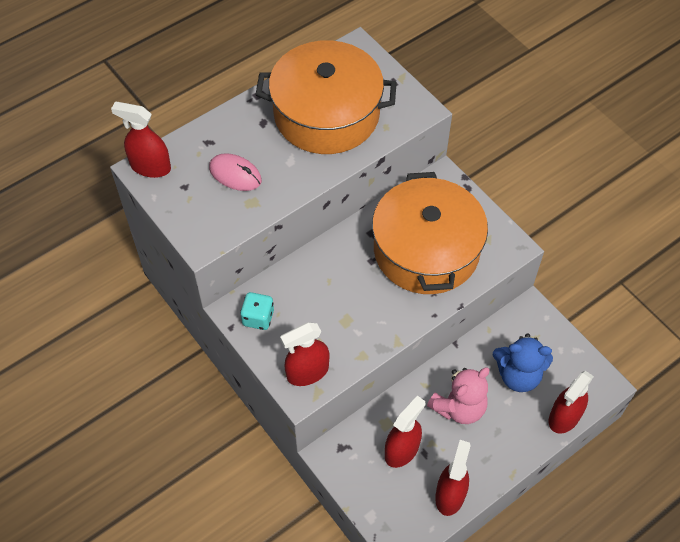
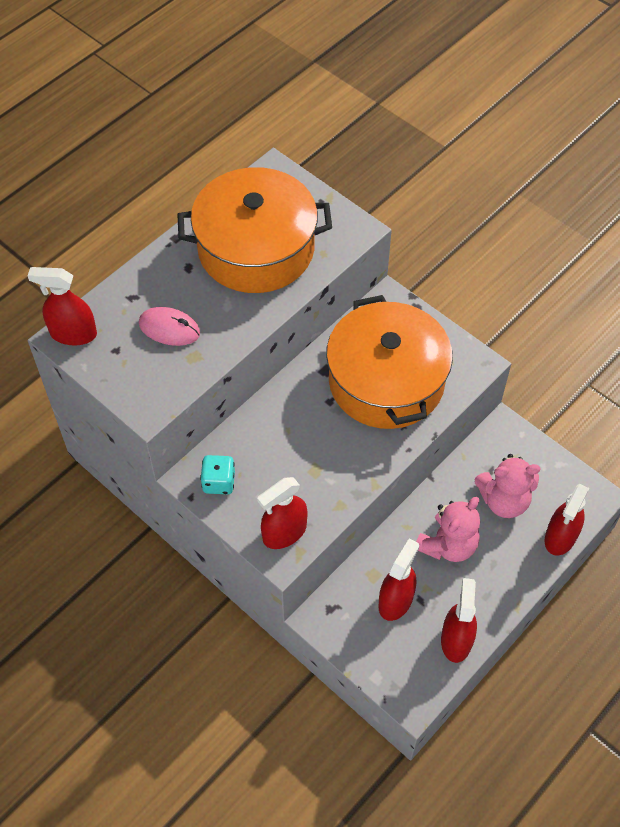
camera: 10 degrees left, 0 degrees up
(518, 375) = (504, 500): blue teddy bear -> pink teddy bear

